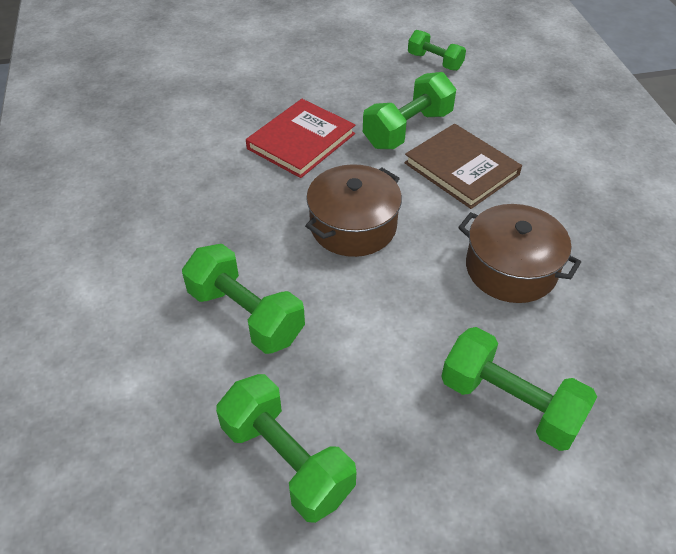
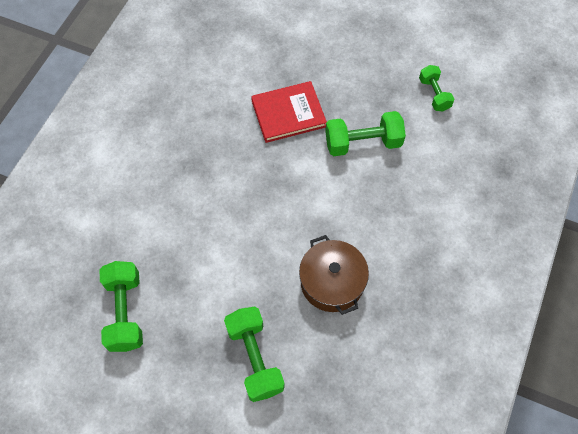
camera: 35 degrees right, 15 degrees up
(246, 315) = (166, 218): green dumbbell -> none
(353, 226) = (267, 196): brown pot -> none
(461, 169) = (369, 194): brown book -> none

